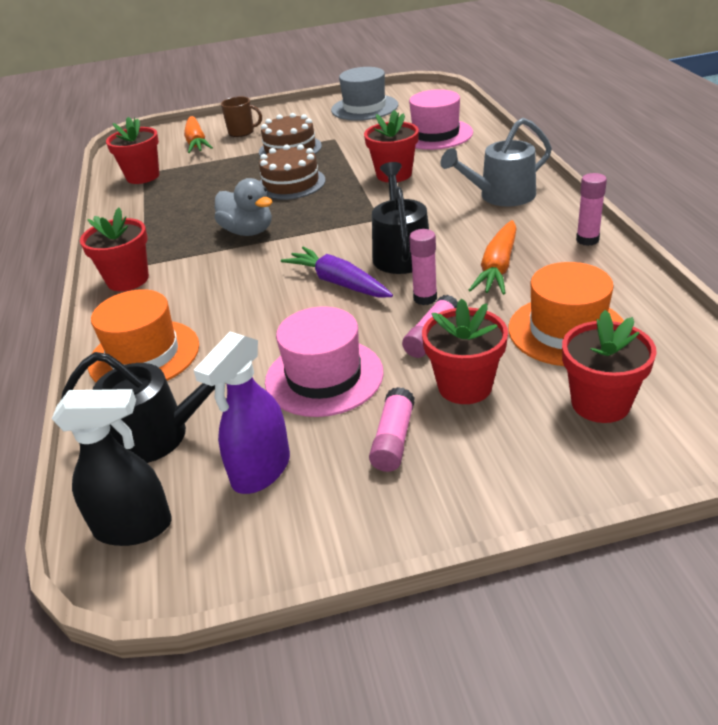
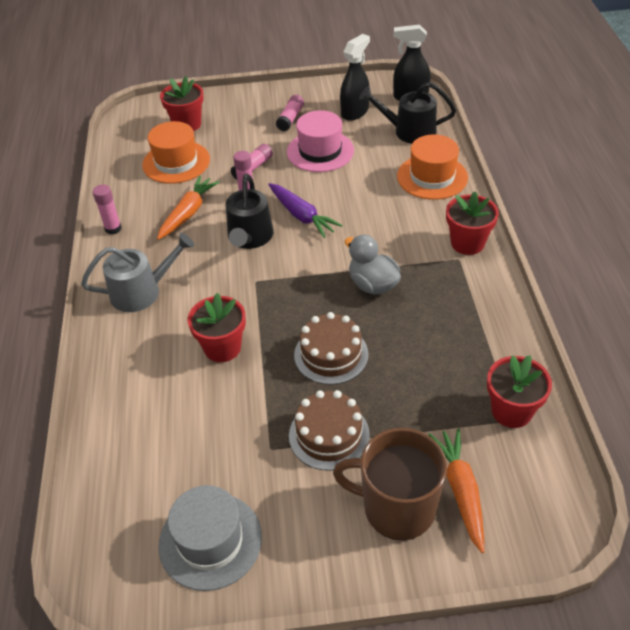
camera: 175 degrees left, 10 degrees up
(242, 132) = (397, 507): brown mug -> brown mug, size x1.89
(261, 471) = (355, 112): purple spray bottle -> black spray bottle
(435, 134) = (148, 425): pink hat -> none
(465, 386) = (247, 138): red flower pot -> none

